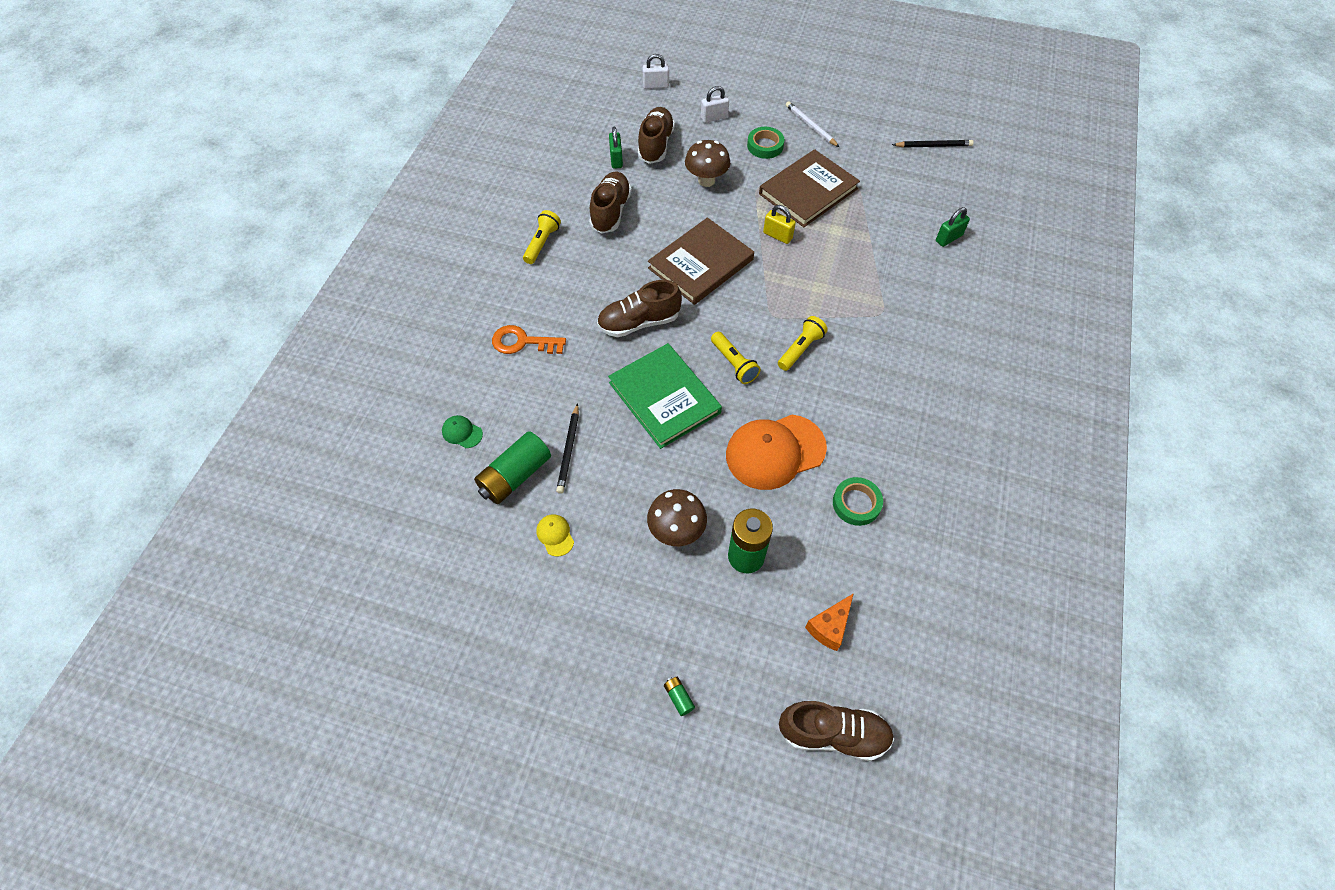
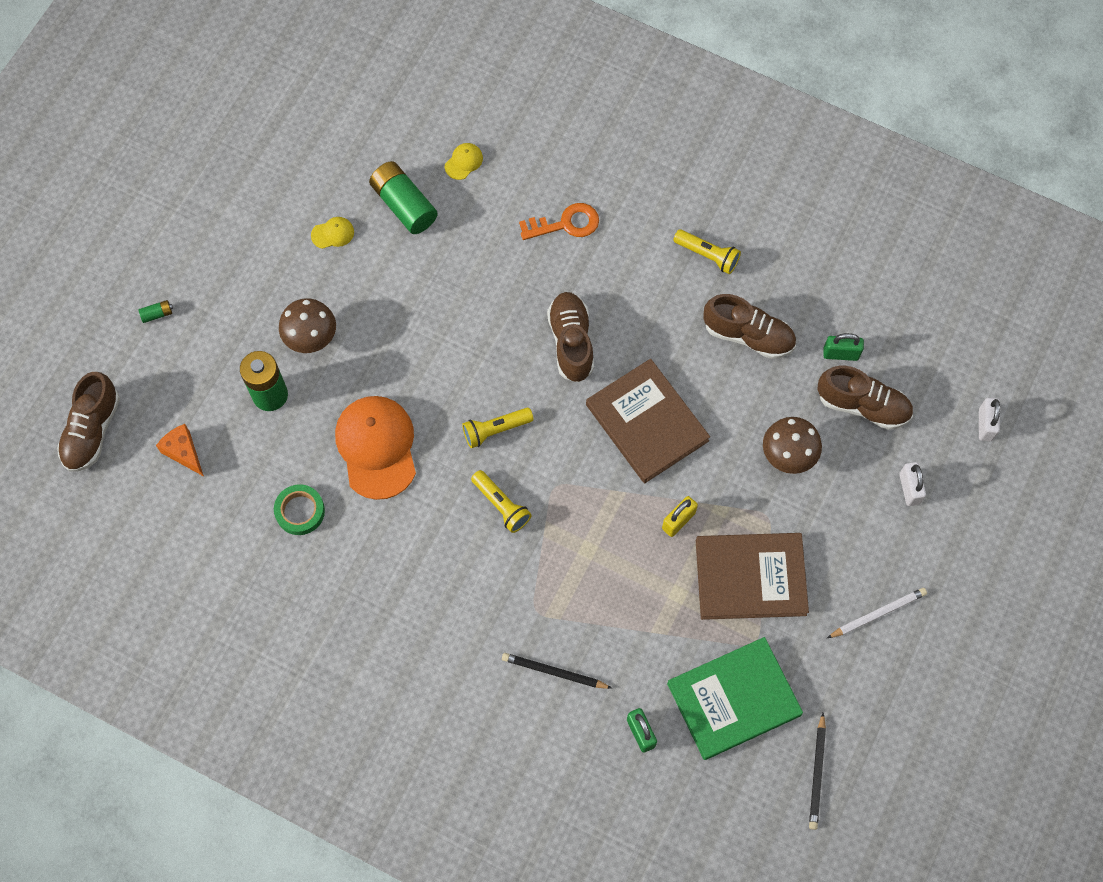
camera: 100 degrees right, 10 degrees up
(462, 432) = (463, 162): green cap -> yellow cap
(522, 342) = (566, 224): orange key -> orange key turned 60 degrees clockwise
(569, 450) = (422, 254): black pencil -> black pencil (554, 672)
(664, 398) = (466, 352): green book -> green book (733, 699)
(765, 146) = (844, 543): green tape -> none
(808, 191) = (750, 577): brown book -> brown book turned 60 degrees counterclockwise

